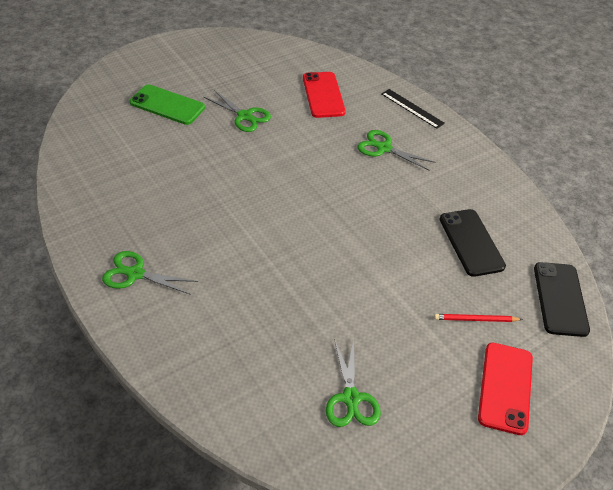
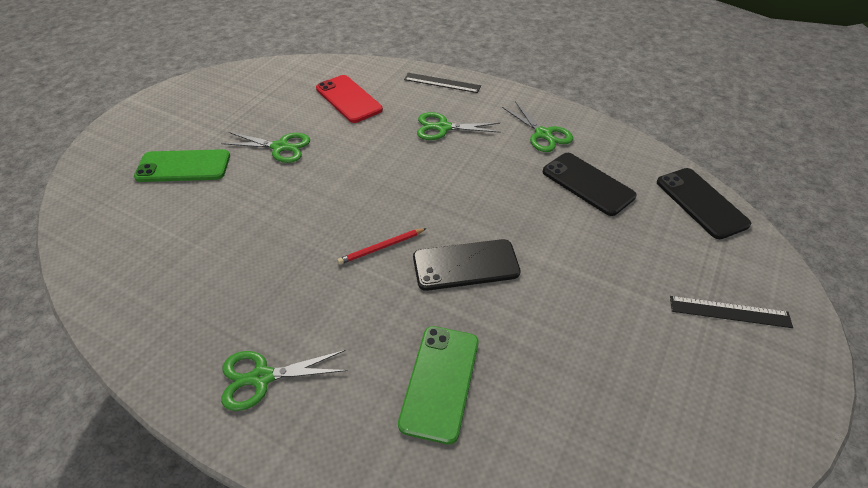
camera: 25 degrees left, 0 degrees up
(247, 330) = (440, 382): none -> green phone
(322, 262) = (465, 265): none -> black phone
(351, 398) = (604, 403): green scissors -> green scissors (543, 134)
(475, 319) = (650, 256): red pencil -> red pencil (381, 247)
(505, 388) = (729, 312): red phone -> black ruler

